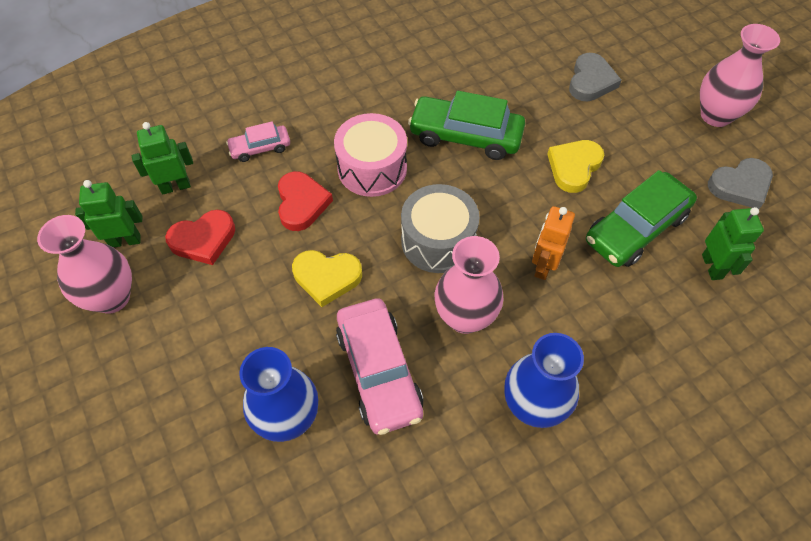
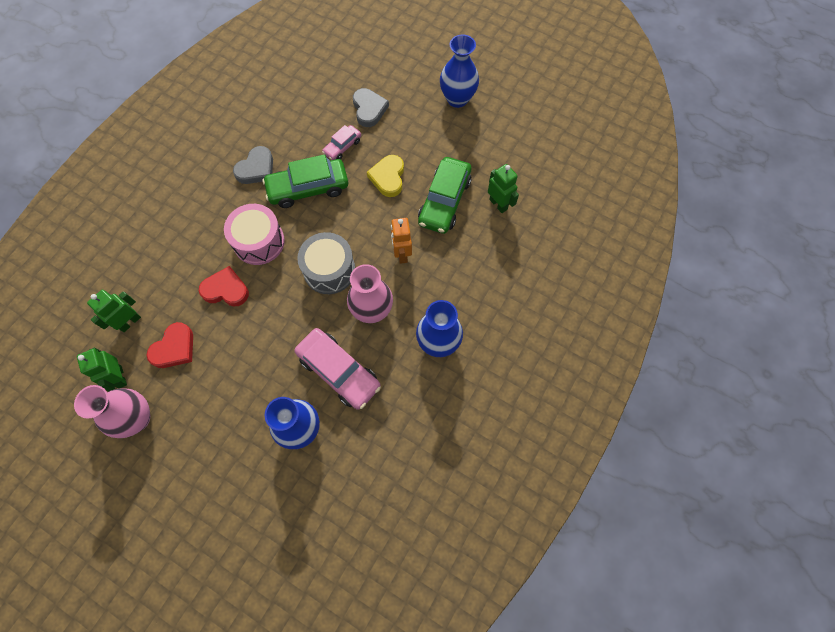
camera: 30 degrees left, 10 degrees up
(125, 240) = (119, 377): green robot -> green robot turned 75 degrees counterclockwise
(260, 148) = (172, 265): pink car -> pink car (342, 146)
(301, 203) = (226, 289): red heart -> red heart turned 45 degrees counterclockwise
(327, 277) = (272, 330): yellow heart -> none
(715, 115) = (457, 99): pink vase -> blue vase
(740, 186) = (492, 142): grey heart -> grey heart (256, 168)

